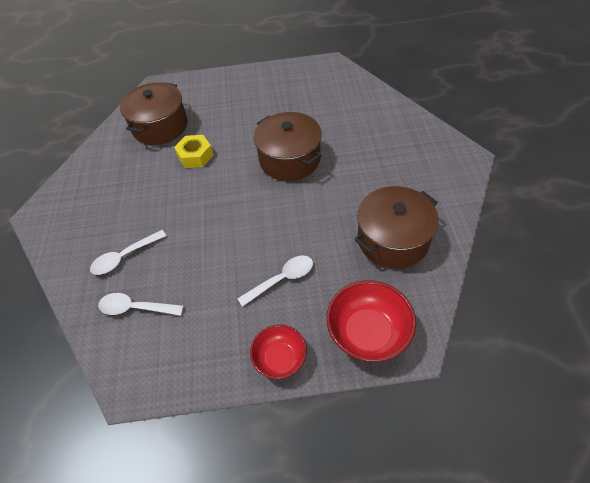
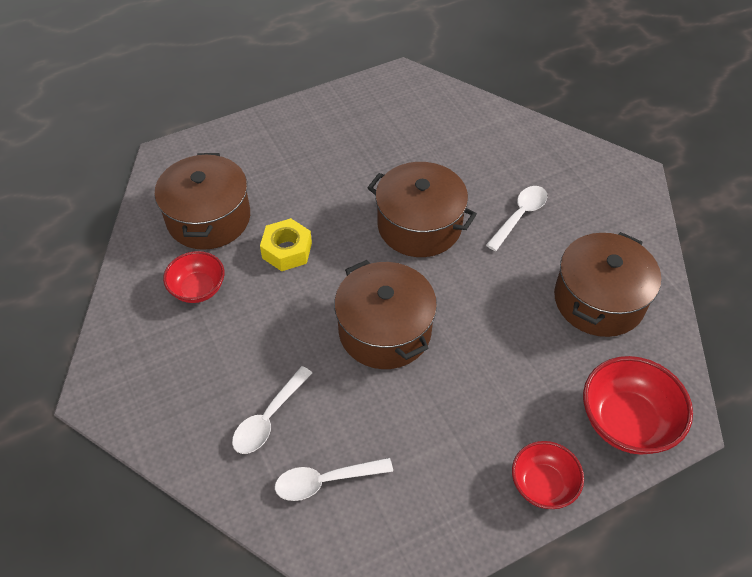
camera: 25 degrees left, 0 degrees up
(129, 167) = (198, 289): none -> red bowl
(228, 221) = (384, 330): none -> brown pot
(282, 279) = (493, 387): white spoon -> white spoon (520, 216)

